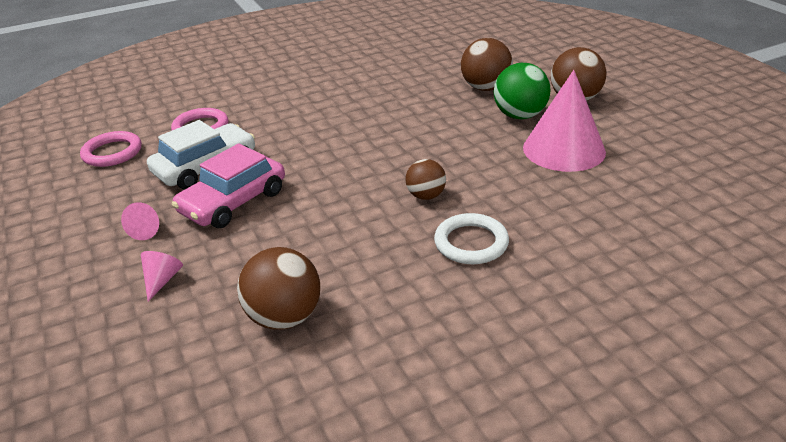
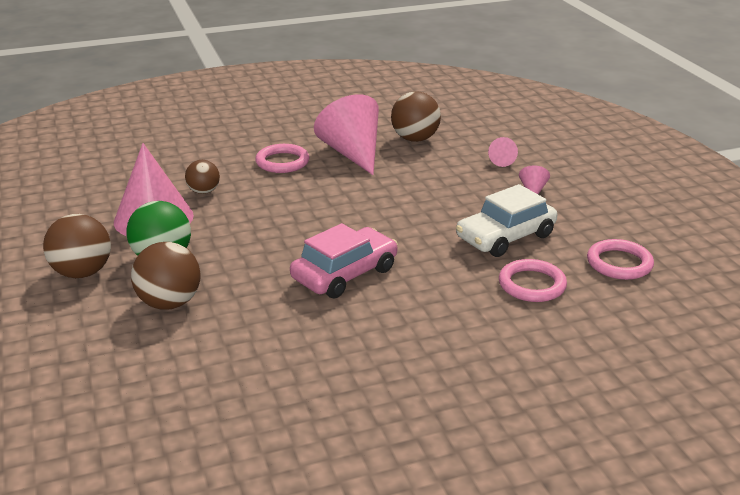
camera: 175 degrees left, 5 degrees down
(233, 202) = (467, 203): pink car -> pink car (344, 274)
(379, 271) = (352, 153): none -> pink cone
(426, 196) = (301, 193): brown ball -> brown ball (204, 191)
(471, 243) = (282, 162): white ring -> pink ring

